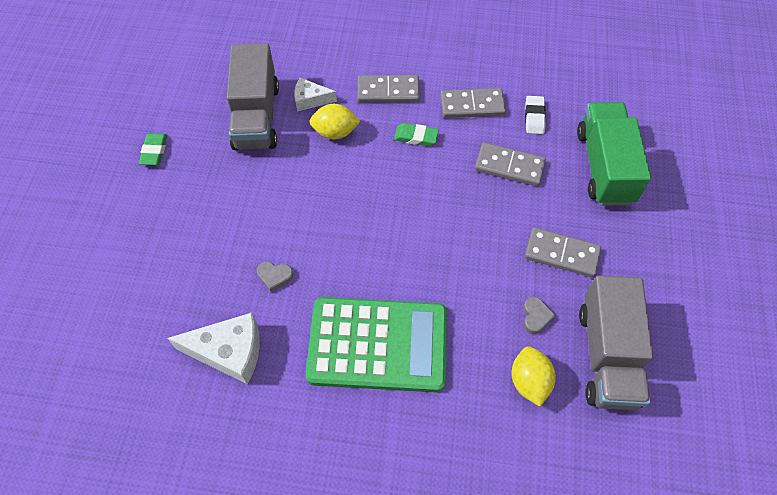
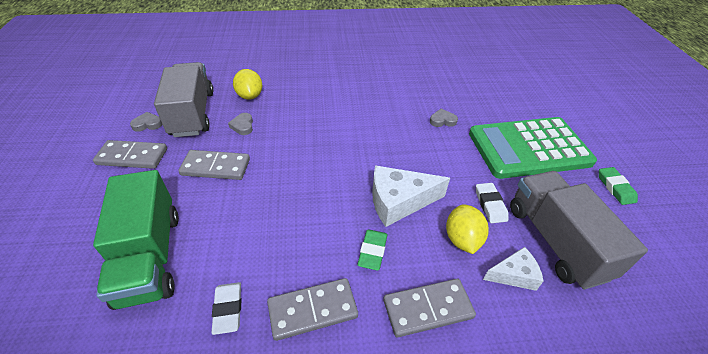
camera: 165 degrees right, 15 degrees down
(229, 352) = (445, 84): white cheese -> white cheese (399, 201)
(290, 157) = (490, 205): none -> white eraser
(335, 132) = (462, 239): yellow lemon -> yellow lemon turned 75 degrees counterclockwise
(377, 344) = (354, 99): green calculator -> green calculator (529, 148)
(416, 137) = (372, 251): green eraser -> green eraser turned 75 degrees counterclockwise
(509, 166) = (262, 236): grey domino -> grey domino (132, 156)
(662, 344) = (147, 124): none -> grey heart

